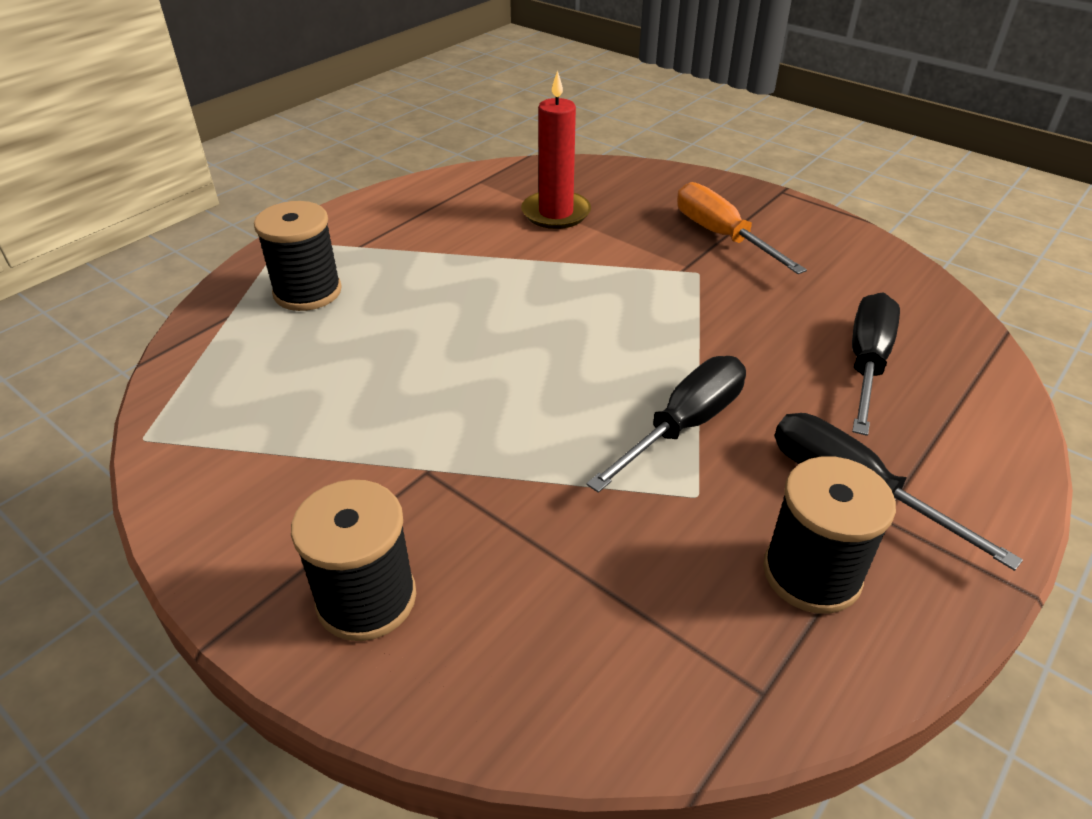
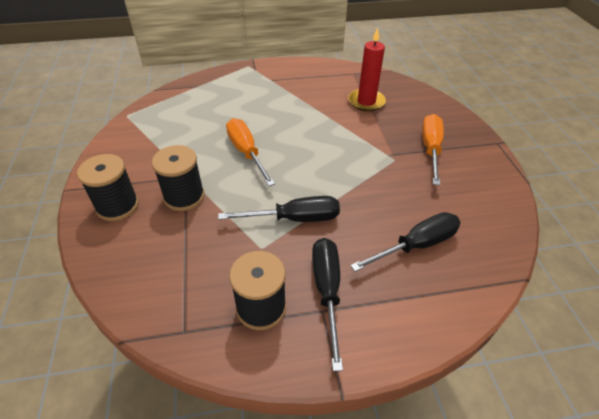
camera: 40 degrees right, 5 degrees up
(307, 292) = (231, 89): black spool -> black spool (184, 196)
(477, 375) = (246, 152): none -> orange screwdriver

